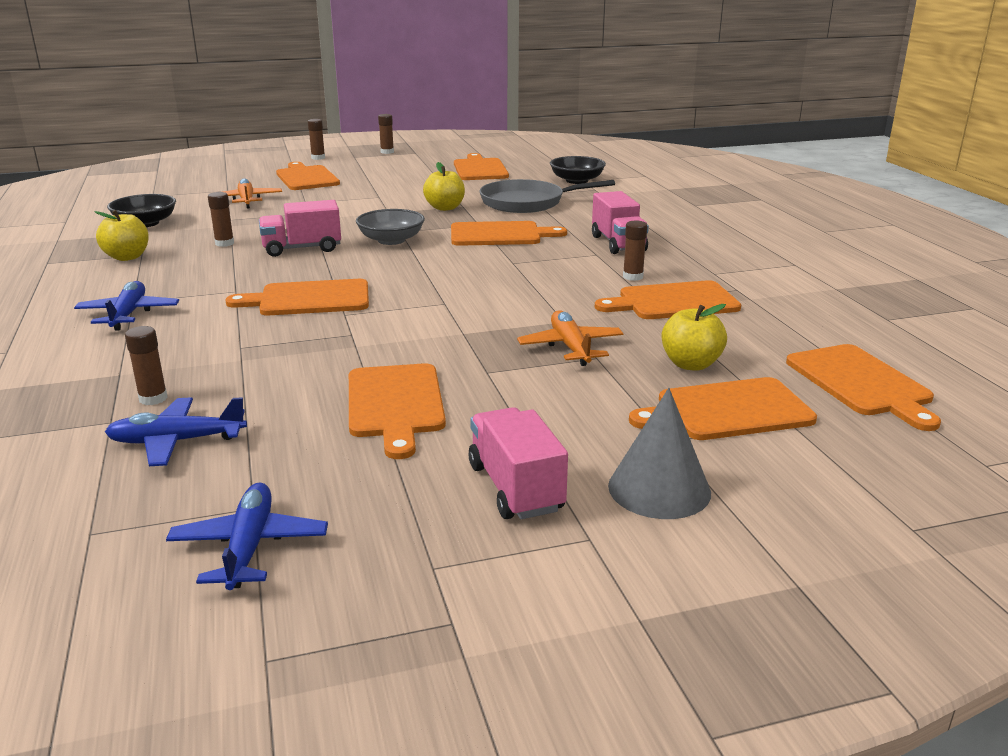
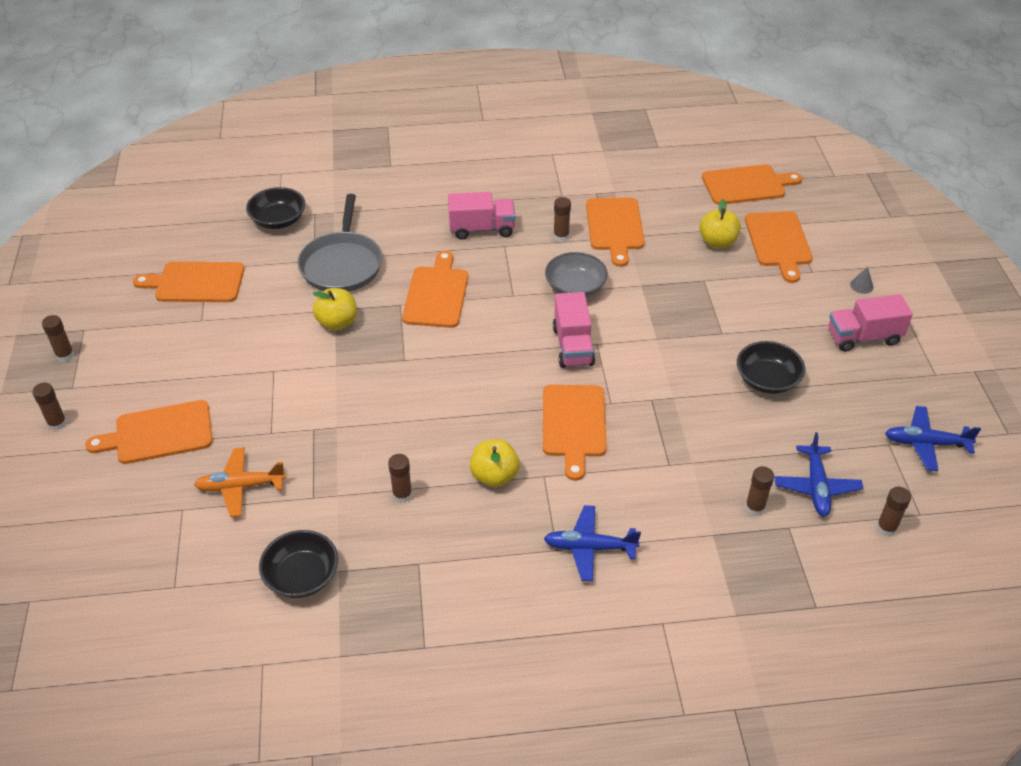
camera: 80 degrees left, 20 degrees up
(75, 499) = (886, 527): none -> brown glue stick
(127, 257) = (425, 574): yellow apple -> yellow apple (494, 476)
(302, 249) = (438, 432): pink truck -> pink truck (573, 346)
(391, 240) = (430, 367): grey bowl -> grey bowl (575, 287)
(395, 404) = (767, 380): orange cutting board -> black bowl
(570, 347) = (687, 289): orange plane -> none
(659, 489) = (861, 285): grey cone -> grey cone, size x0.43

